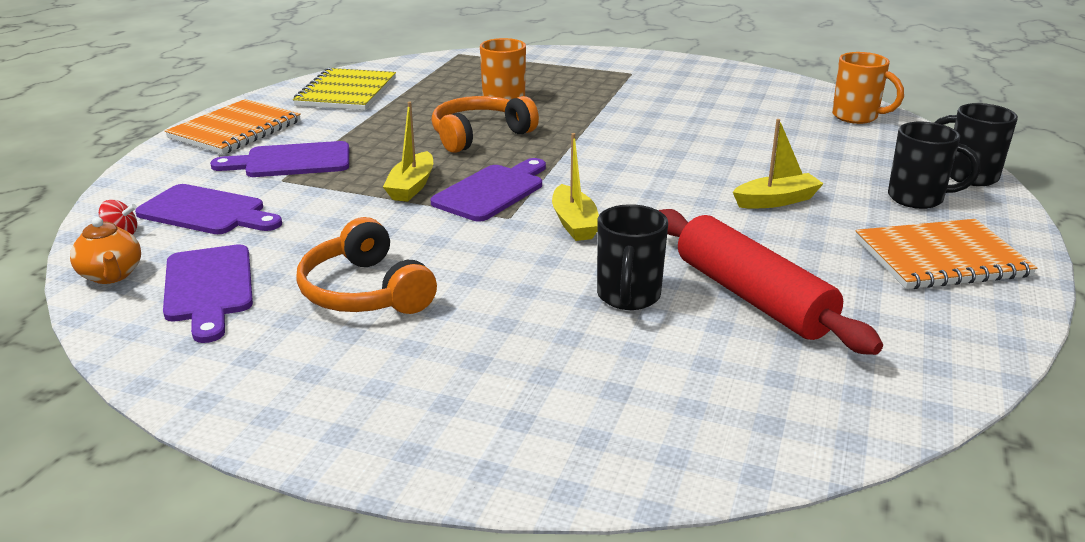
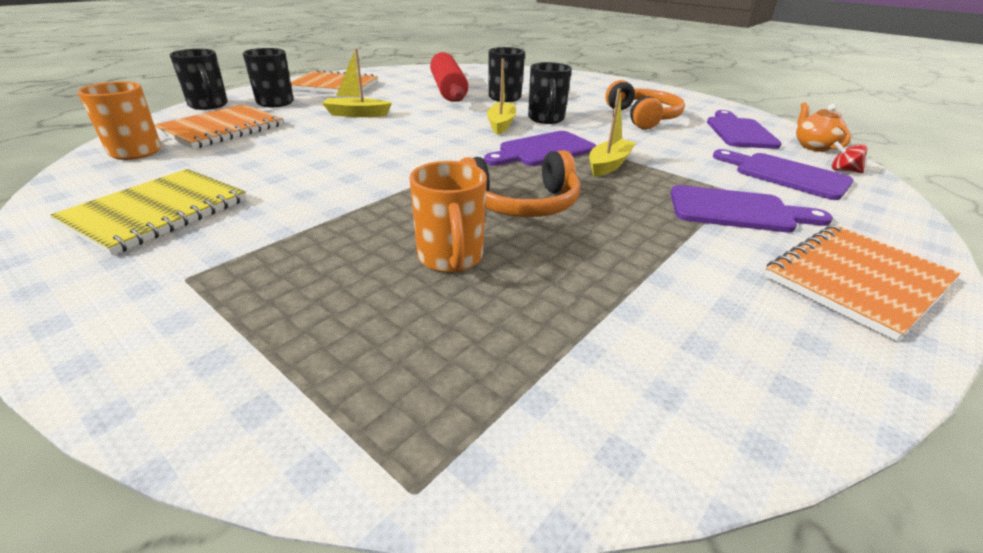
camera: 160 degrees left, 5 degrees up
(346, 92) = (712, 346): yellow notebook -> yellow notebook (157, 212)
(520, 249) = (546, 119): none -> black mug
(859, 150) = (222, 129): none -> orange notebook

